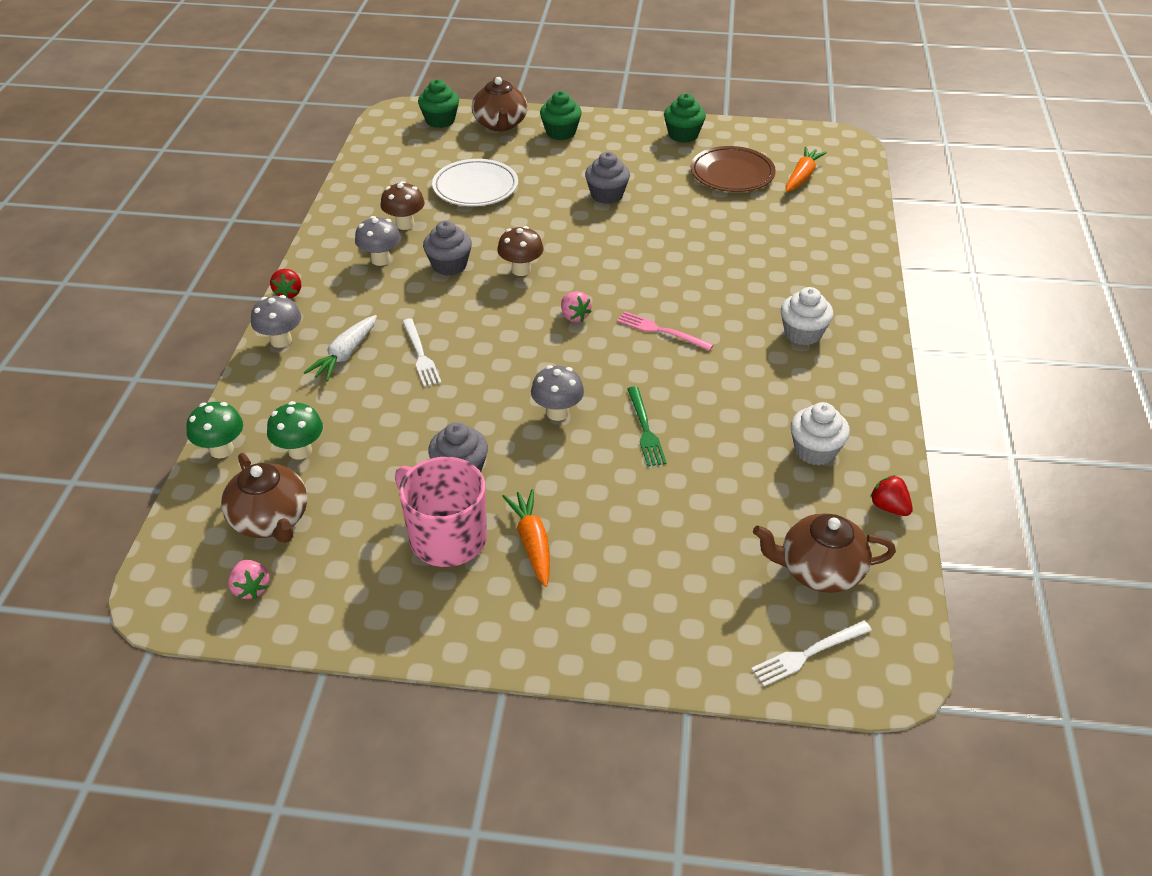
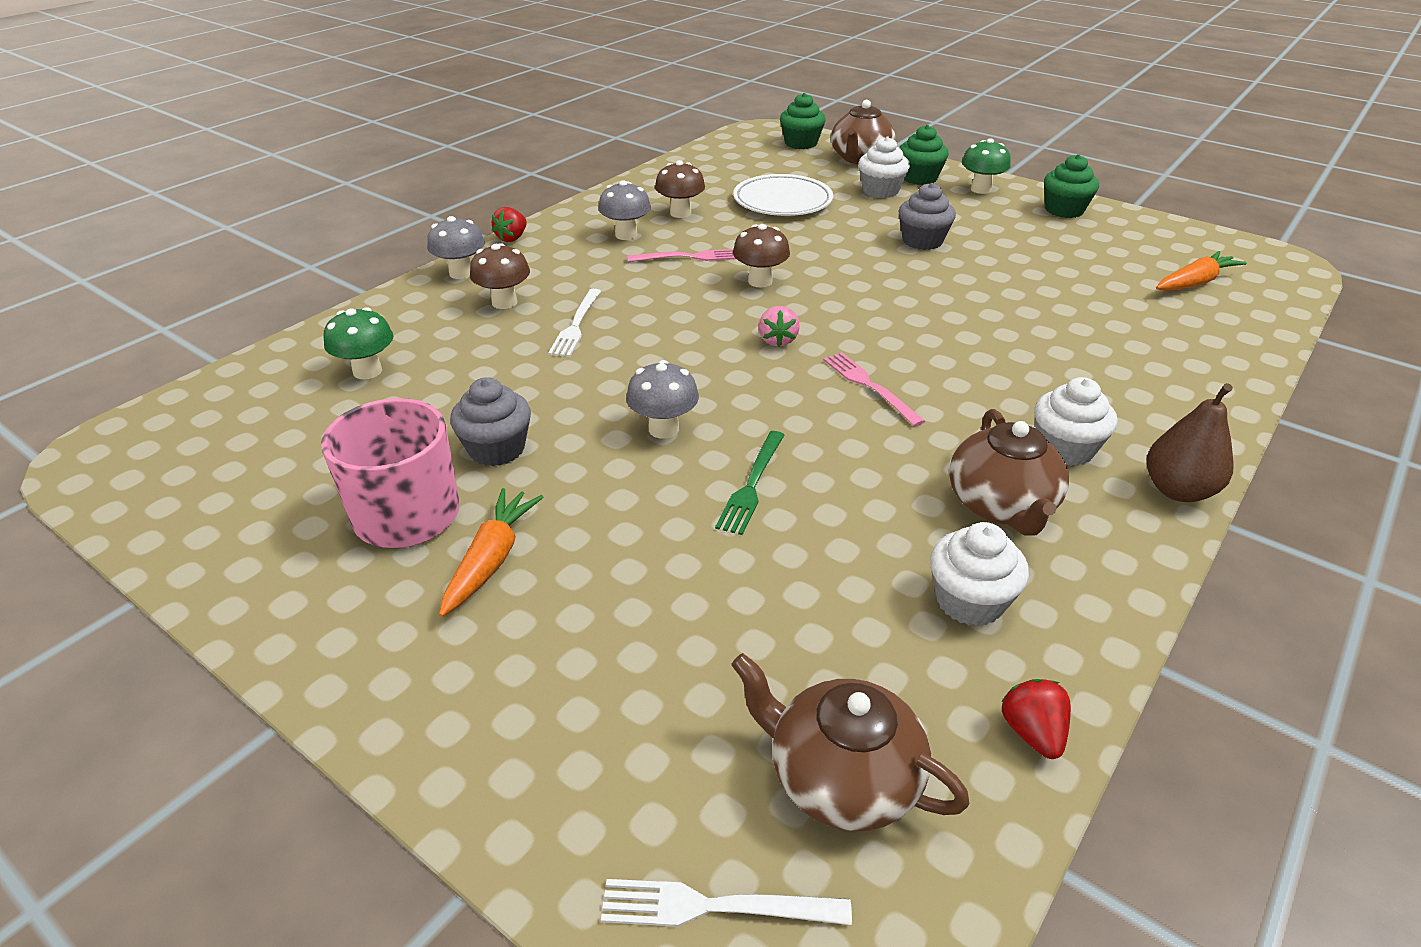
camera: 30 degrees right, 5 degrees down
(221, 450) = (303, 345): green mushroom -> green mushroom (980, 189)
(251, 588) = (173, 481): pink strawberry -> none
(270, 520) = (267, 424): brown teapot -> brown teapot (1001, 506)
(345, 355) = (504, 302): white carrot -> brown mushroom
(449, 265) = (688, 257): grey cupcake -> pink fork
(541, 154) = (880, 191): none -> white cupcake
(732, 174) = (1098, 258): brown plate -> none
(876, 338) = (1178, 490): none -> brown pear

